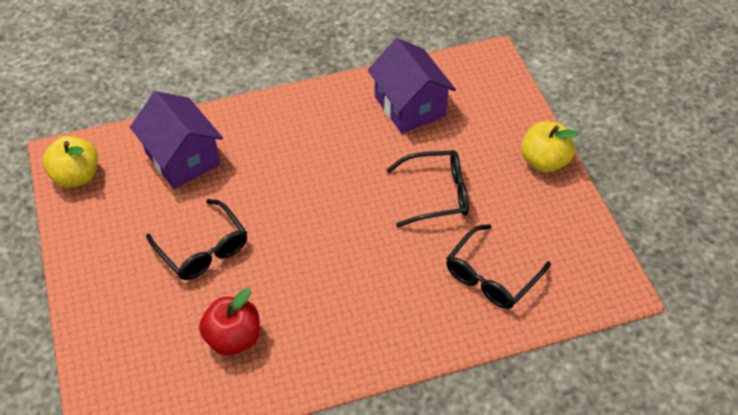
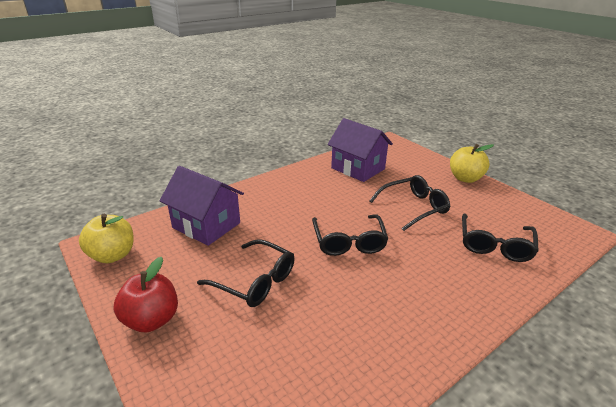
camera: 20 degrees left, 20 degrees down
(233, 338) = (323, 346): red apple -> red apple (152, 319)
(326, 225) = (349, 242): none -> black glasses

